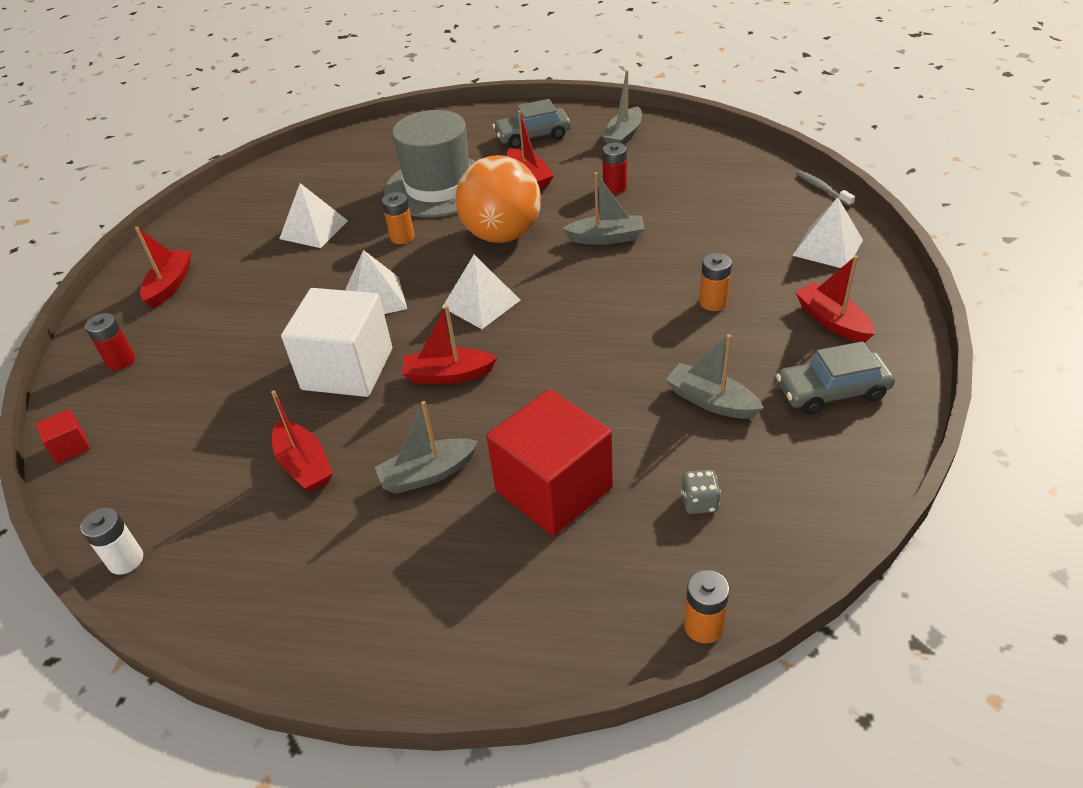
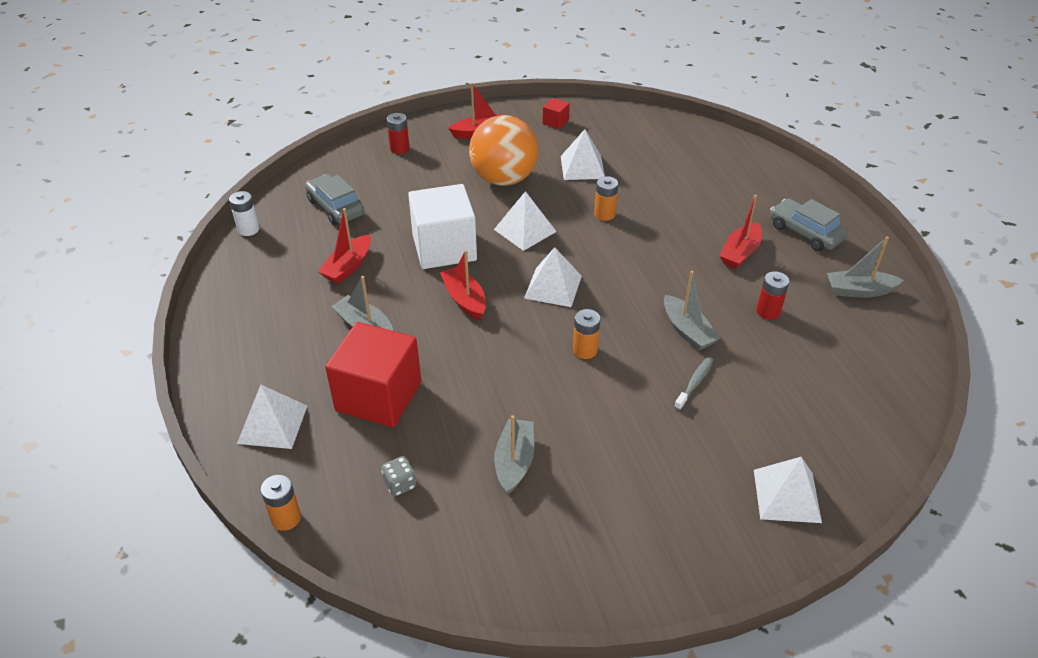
camera: 60 degrees right, 0 degrees up
(70, 447) = (321, 166): red cube -> red cube (555, 122)
(439, 187) = (684, 207): grey hat -> none
(502, 235) = (646, 266): orange ball -> orange ball (504, 179)
(538, 608) = (272, 424): none -> white pyramid
(713, 302) = (643, 429): orange battery -> orange battery (585, 350)
(822, 189) = (891, 468): grey toothbrush -> grey toothbrush (694, 383)
(832, 321) = (670, 524): red boat -> none
(832, 391) = (570, 544): grey car -> grey car (335, 207)

